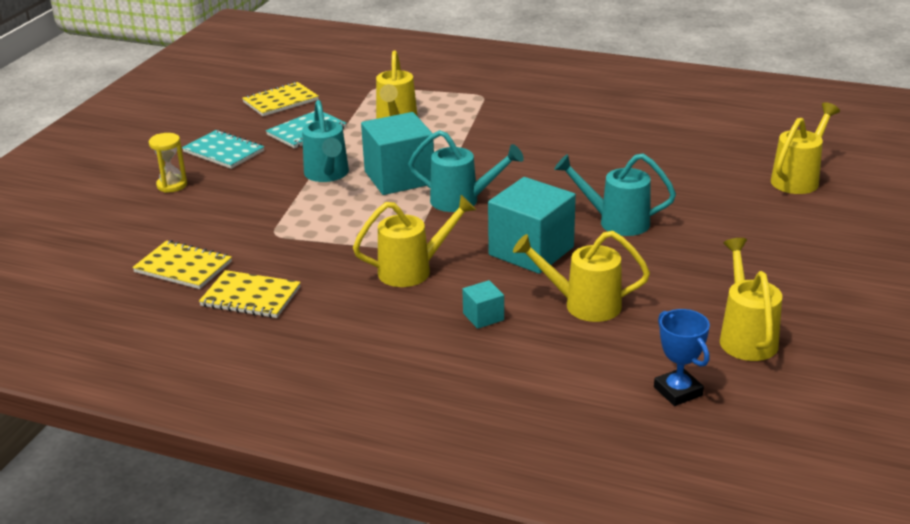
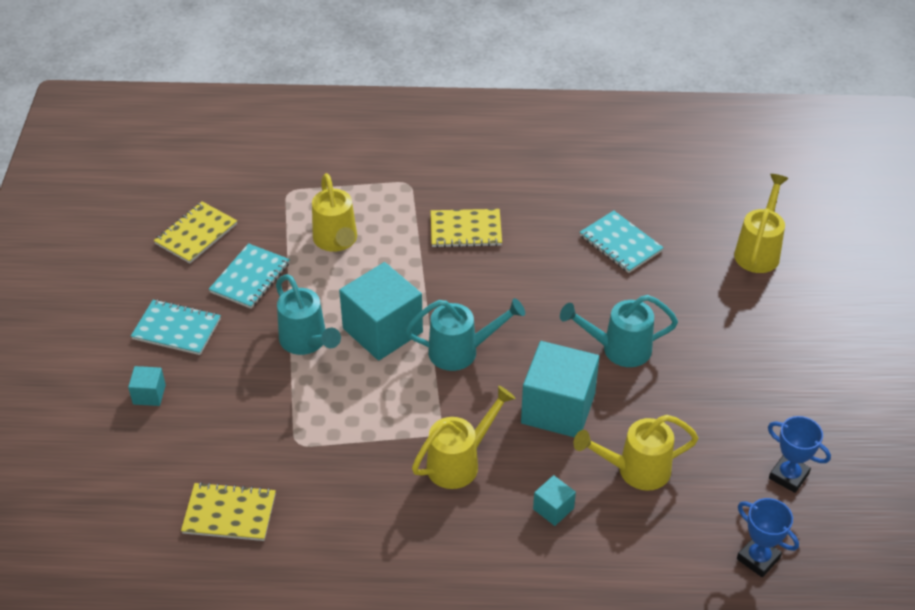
camera: 20 degrees left, 15 degrees up
(172, 185) = (149, 394): yellow hourglass -> turquoise cube
(250, 297) = (320, 538): yellow notebook -> yellow notebook (465, 230)
(659, 156) = (620, 243): none -> turquoise notebook
(746, 337) = (788, 476): yellow watering can -> blue trophy

